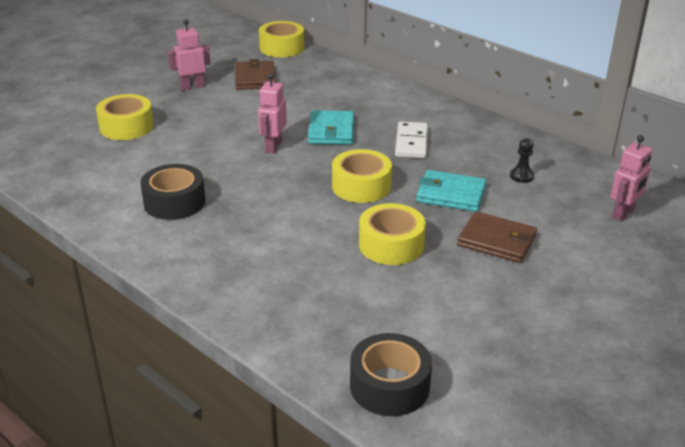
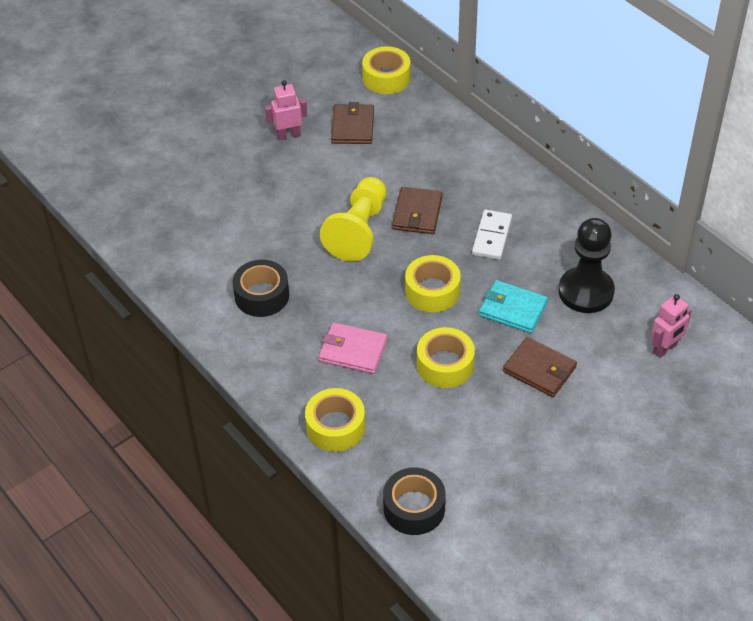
camera: 10 degrees right, 15 degrees up
(126, 127) = (222, 190): yellow tape -> yellow tape (335, 427)
(273, 146) = (358, 230): pink robot -> yellow pawn
(284, 240) = (353, 351): none -> pink wallet
(331, 131) = (417, 213): turquoise wallet -> brown wallet
(521, 176) = (586, 292): black pawn -> black pawn, size x2.47

